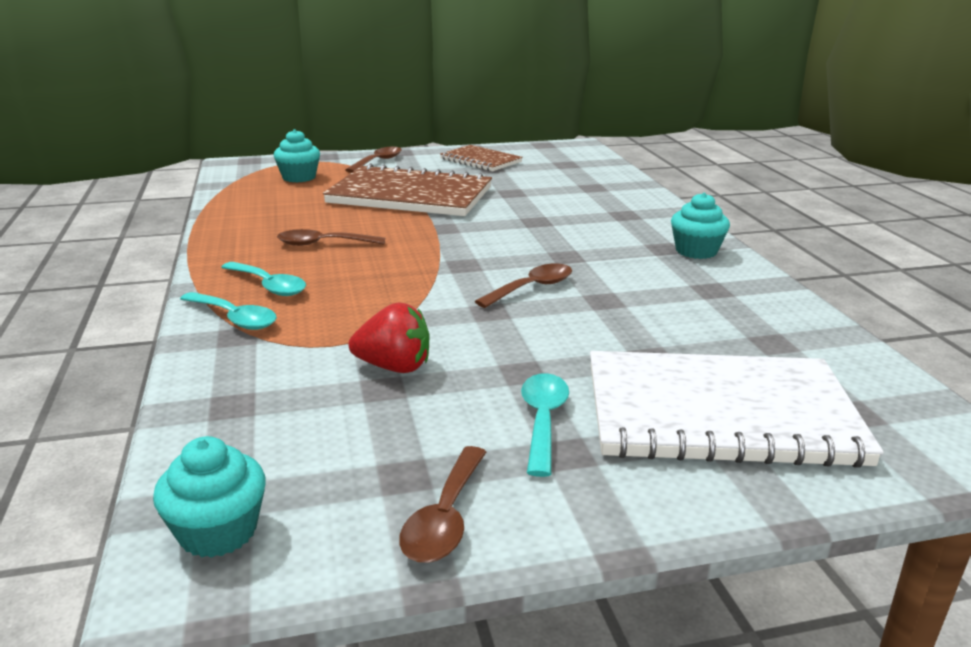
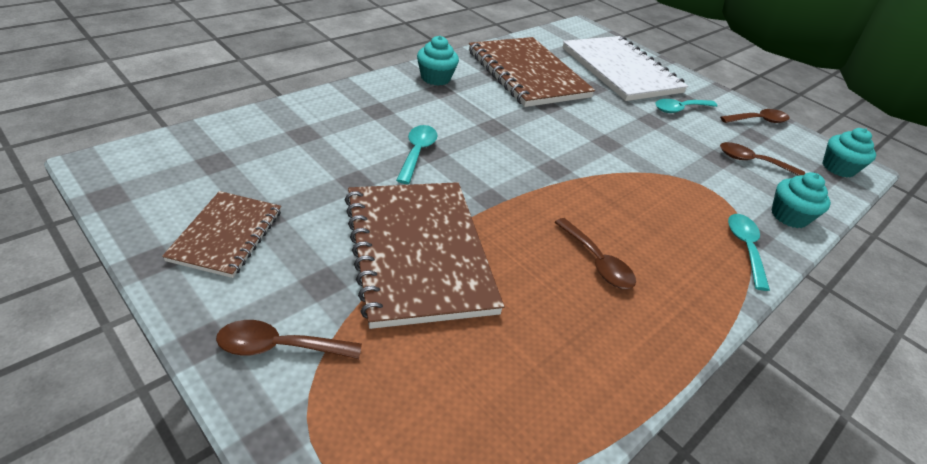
camera: 125 degrees left, 15 degrees up
(268, 286) = (693, 256): turquoise spoon -> turquoise spoon (417, 153)
(299, 177) = (417, 408): turquoise cupcake -> turquoise cupcake (789, 216)
(394, 367) = (700, 160): red strawberry -> none
(531, 288) = (560, 132): brown spoon -> brown spoon (752, 162)
(706, 312) = (527, 74): none -> brown notebook

